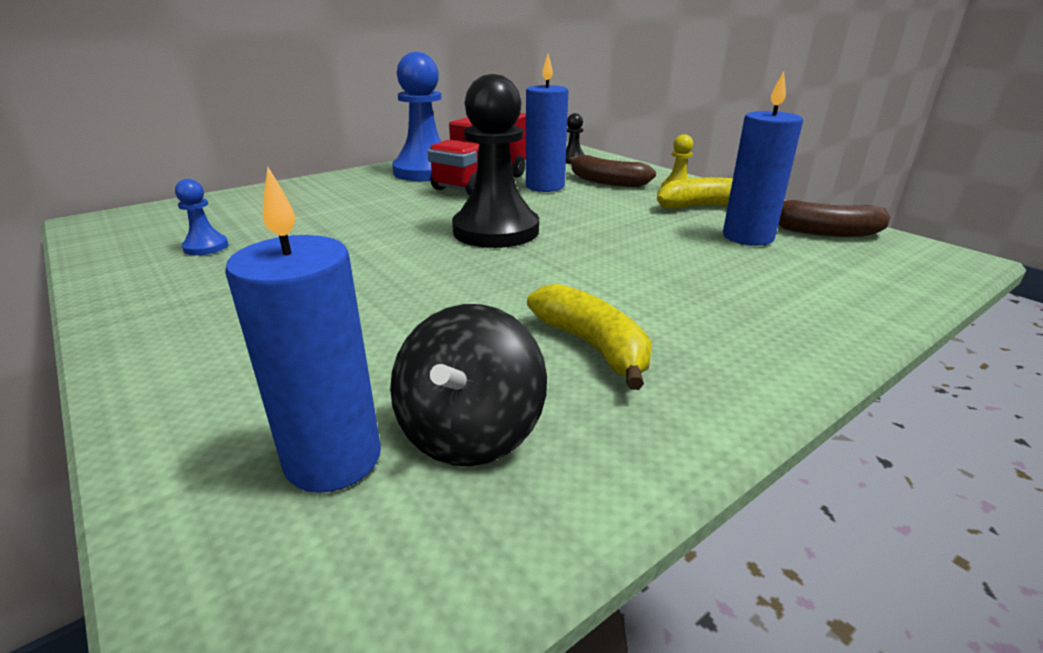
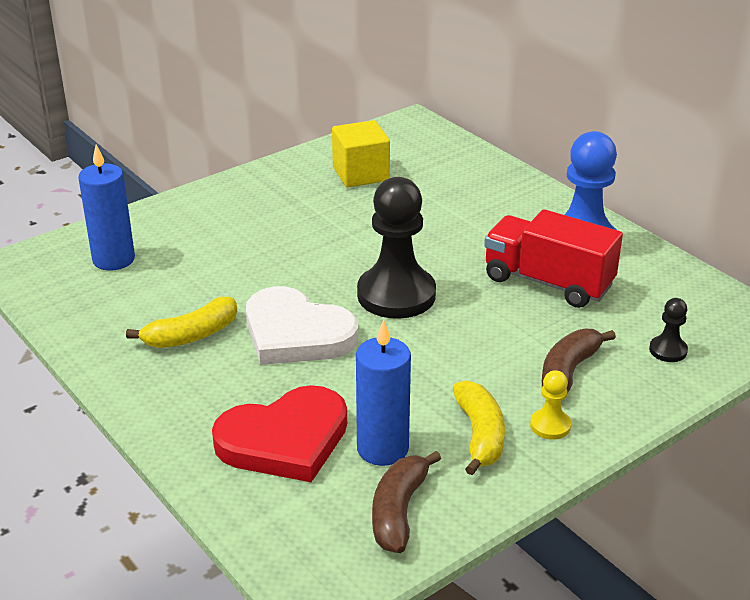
camera: 90 degrees right, 5 degrees up
(206, 247) = (361, 174): blue pawn -> yellow cube
(470, 432) = (121, 294): black spinning top -> none
(545, 186) = (540, 325): blue candle -> none
(574, 276) = (296, 333): none -> white heart
(771, 277) = (285, 440): none -> red heart

